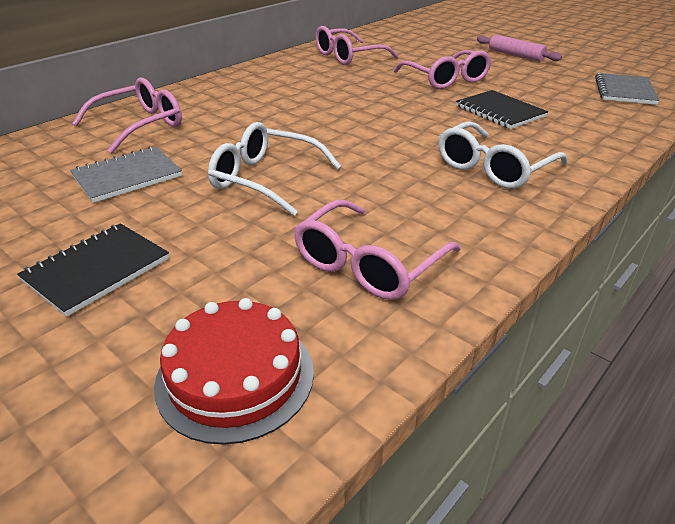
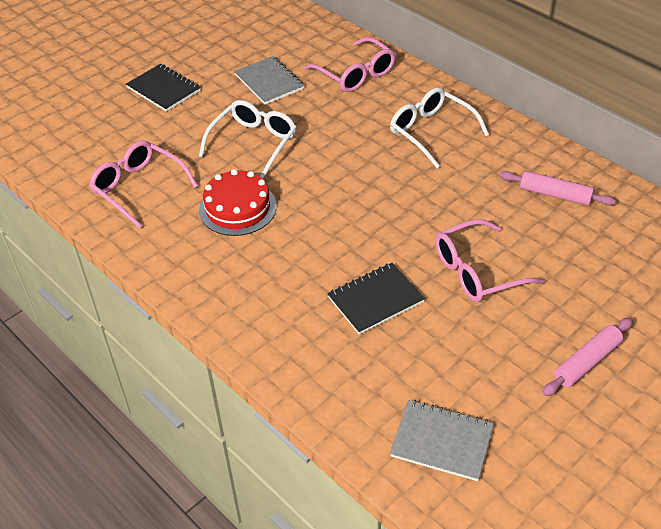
camera: 95 degrees right, 10 degrees up
(235, 376) = (69, 142): red cake -> red cake (237, 208)
(348, 56) = (555, 194): pink glasses -> pink rolling pin
(493, 168) = (250, 269): white glasses -> white glasses (431, 132)

